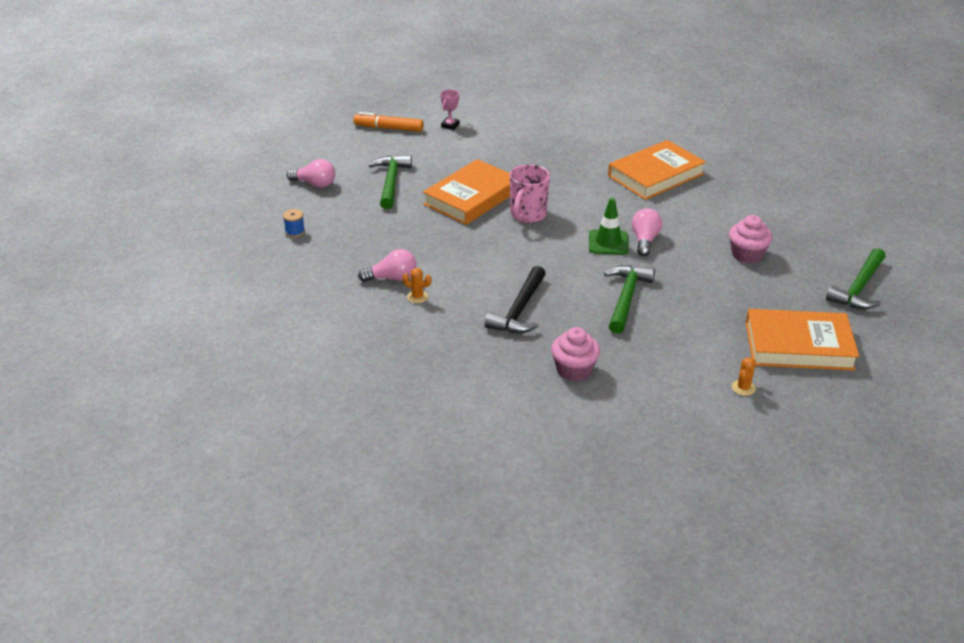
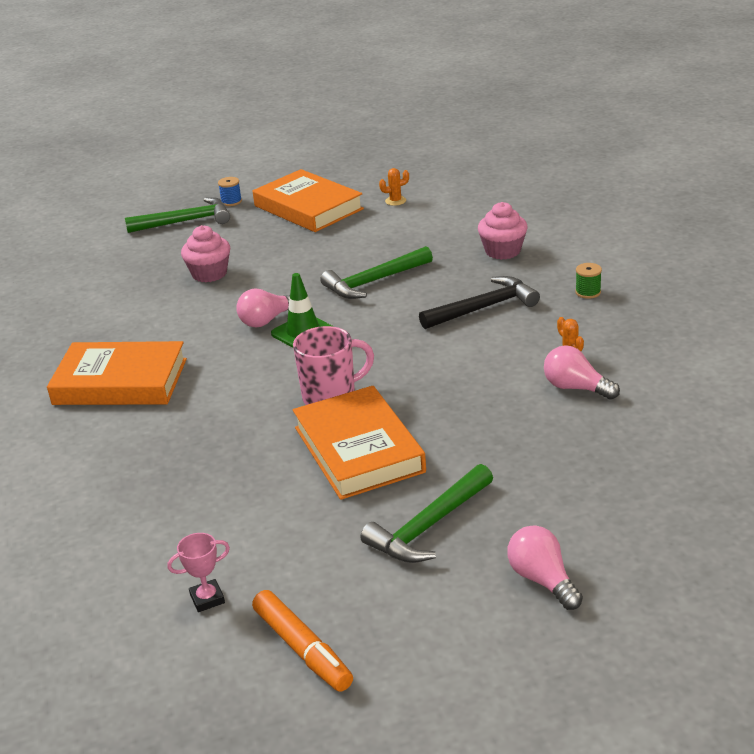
camera: 135 degrees left, 5 degrees down
(295, 232) = (643, 503): blue spool -> blue spool (231, 201)
(461, 357) = (588, 292): none -> green spool
(471, 197) = (358, 449): orange book -> orange book turned 75 degrees clockwise

